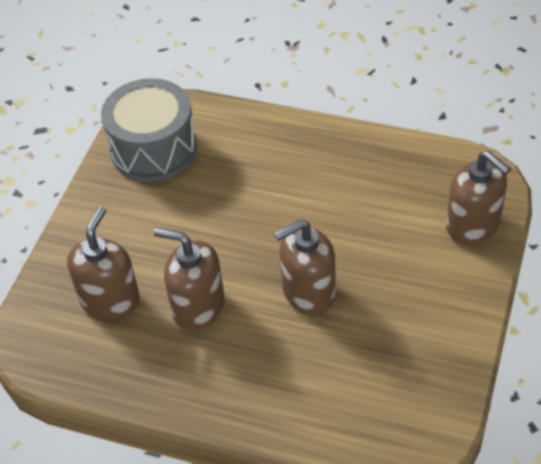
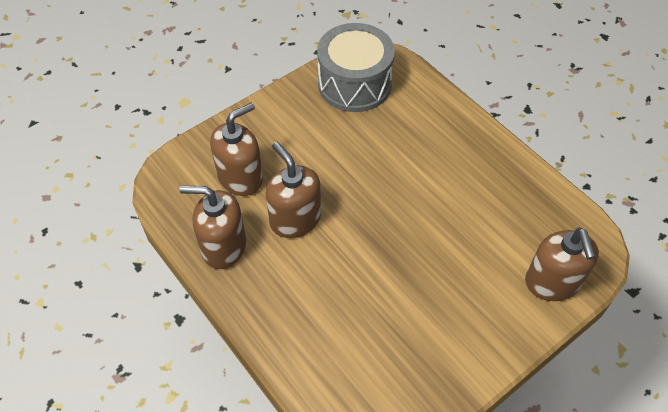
camera: 30 degrees right, 5 degrees up
(308, 292) = (381, 257): brown soap dispenser -> brown soap dispenser (223, 246)

